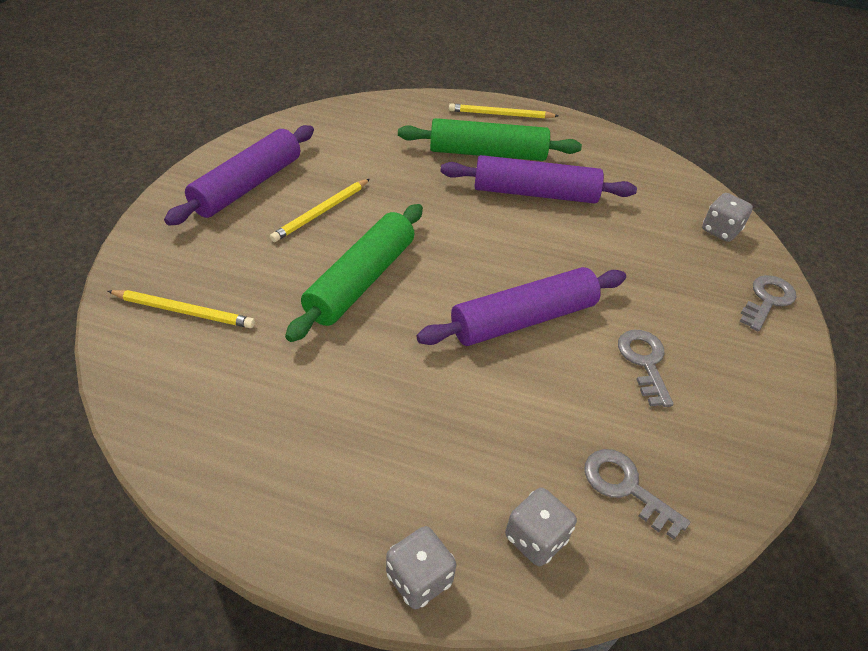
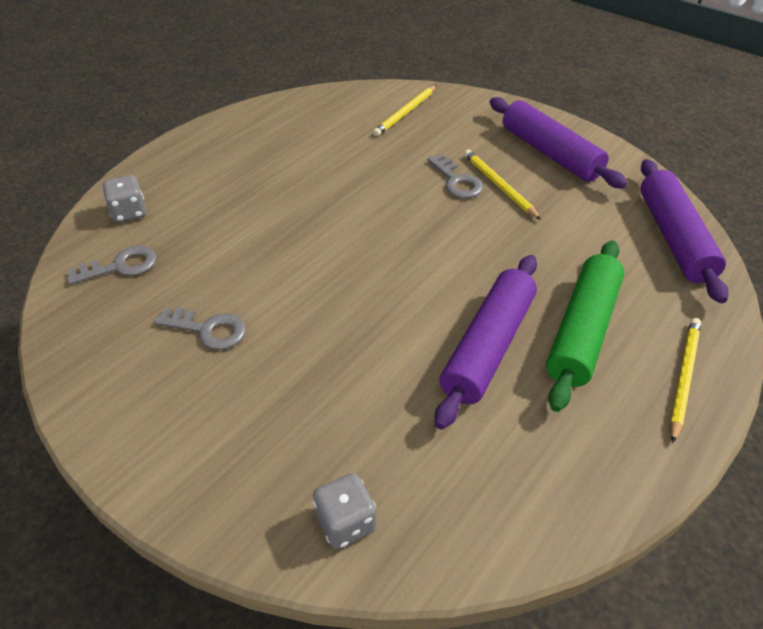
camera: 115 degrees right, 0 degrees up
(361, 280) = (399, 190): green rolling pin -> none
(419, 578) = (150, 164): grey dice -> none
(523, 319) = (305, 269): purple rolling pin -> purple rolling pin (674, 238)
(767, 300) = (207, 493): grey key -> grey key (456, 181)

